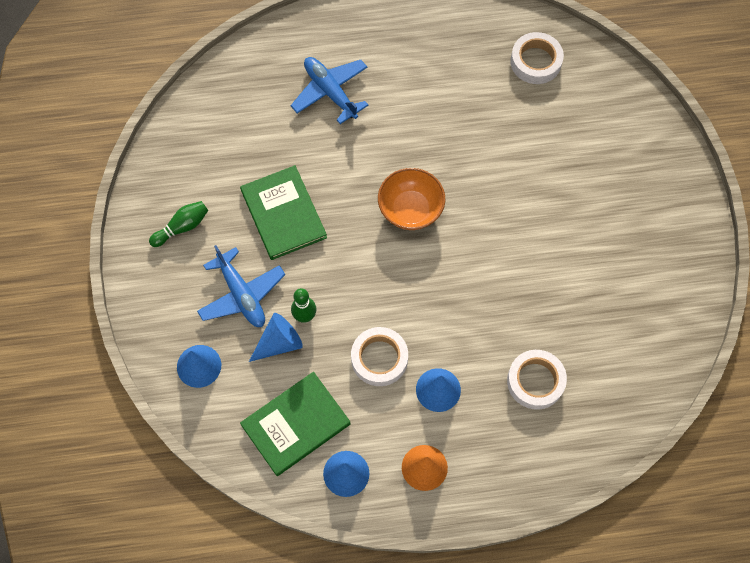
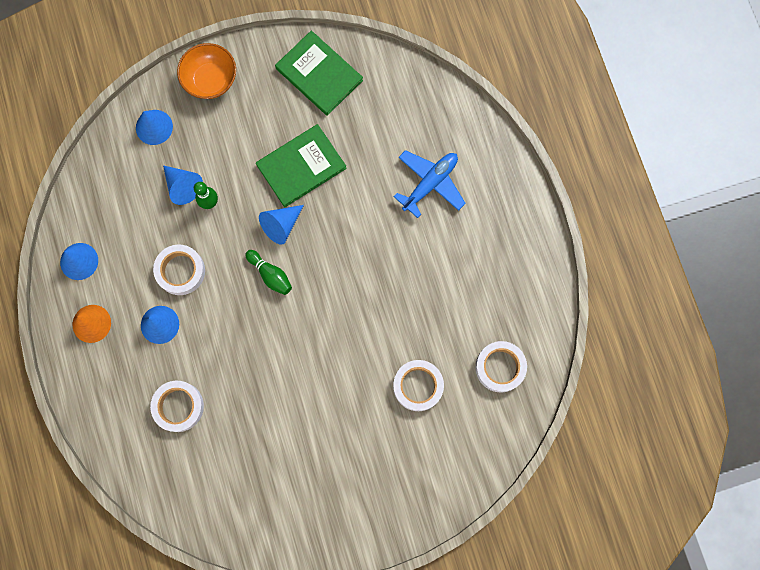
camera: 80 degrees right, 10 degrees up
(182, 227) = (275, 86): green bowling pin -> green bowling pin (270, 275)
(241, 294) = (221, 147): blue plane -> none
(295, 424) = (115, 213): green book -> green book (319, 74)
(347, 244) = (281, 225): none -> blue cone
(410, 209) = (324, 274): orange bowl -> orange bowl (210, 80)
(544, 138) = (418, 386): none -> white tape

